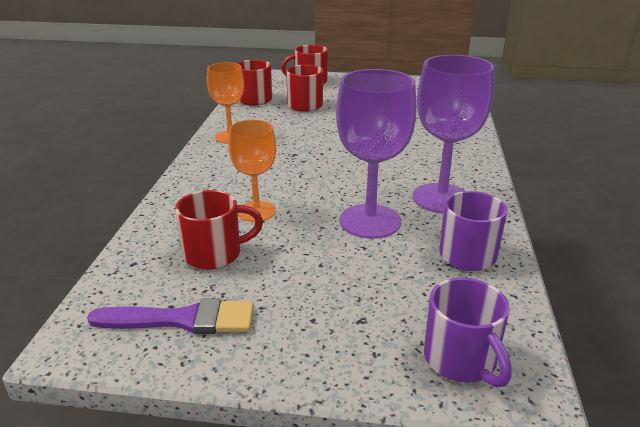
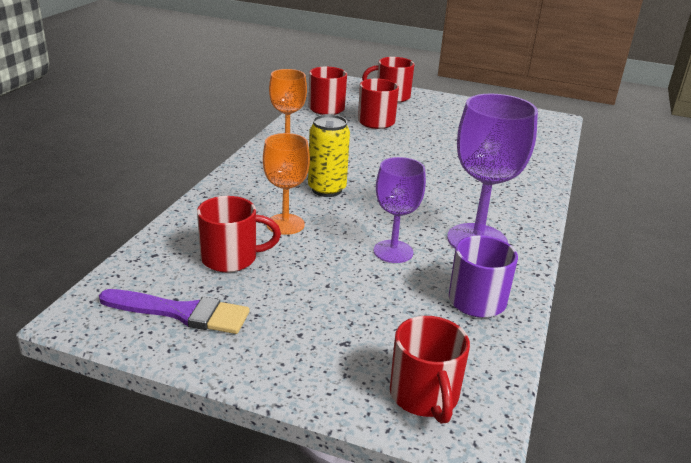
camera: 10 degrees right, 0 degrees up
(284, 172) = (326, 189): none -> yellow can
(370, 221) = (393, 251): purple goblet -> purple goblet, size x0.64
(461, 360) = (424, 396): purple mug -> red mug

